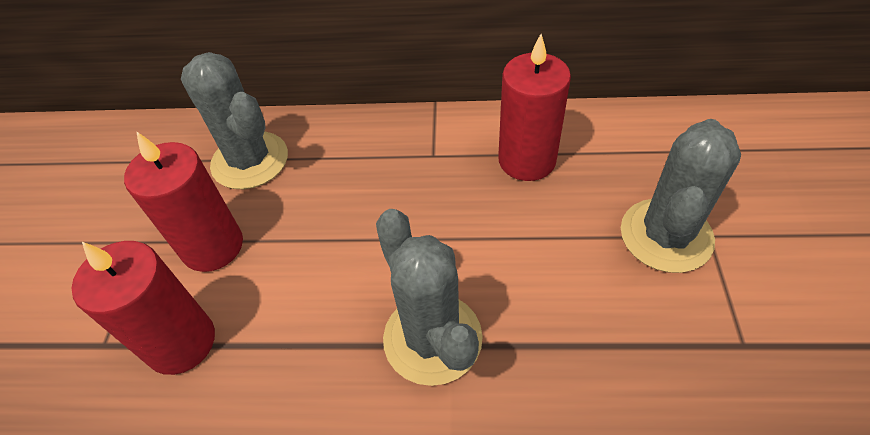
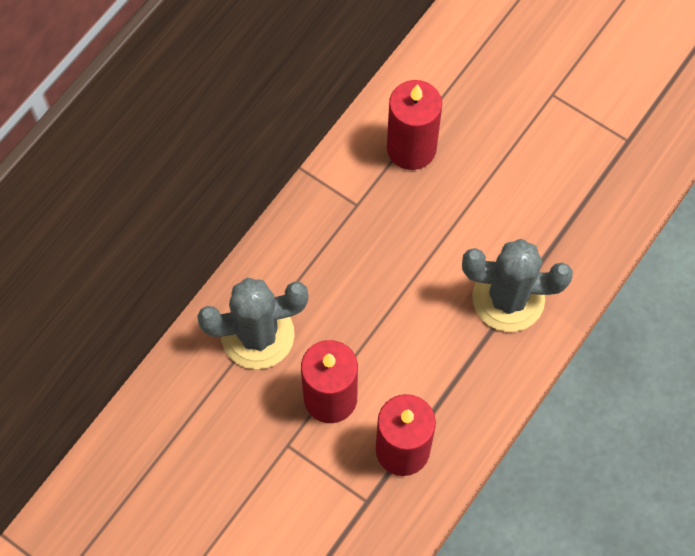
camera: 60 degrees left, 15 degrees up
(666, 235) = (534, 117): grey cactus -> none

